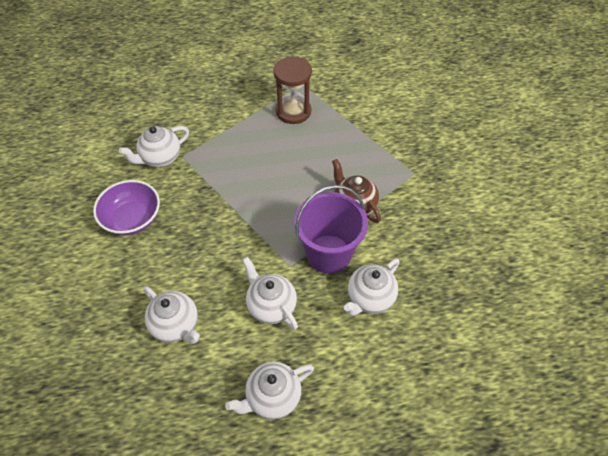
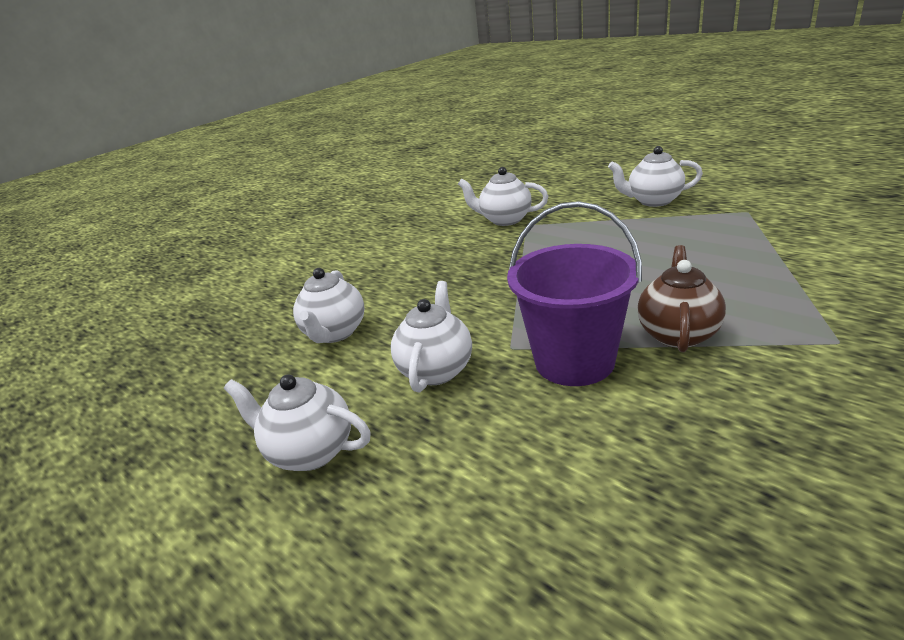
camera: 55 degrees right, 25 degrees down
(132, 219) = (421, 248): purple bowl -> none
(293, 111) = (703, 228): brown hourglass -> none
(370, 298) = (568, 438): white teapot -> white teapot (653, 201)

